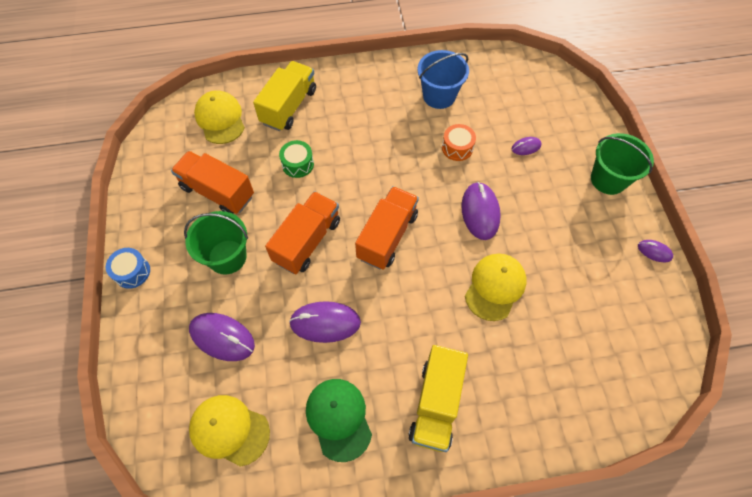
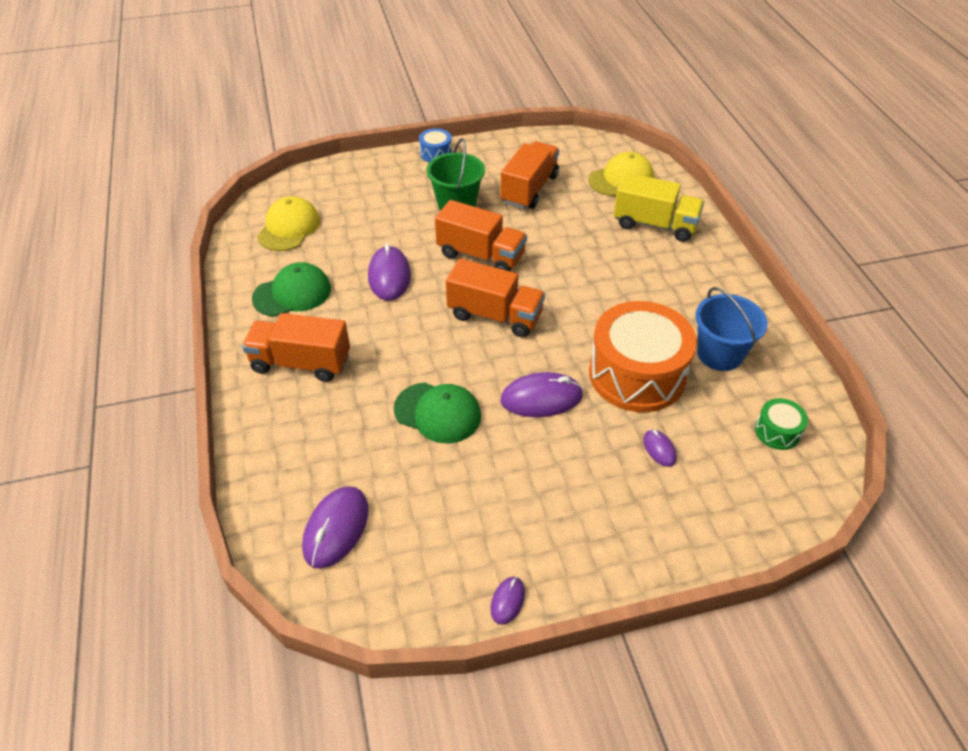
camera: 85 degrees right, 15 degrees down
(222, 337) = (374, 213): purple mouse -> purple mouse (336, 529)
(298, 164) = (576, 239): green drum -> green drum (777, 431)
(436, 404) = (301, 363): yellow truck -> orange truck
(457, 148) = (637, 374): orange drum -> orange drum, size x2.29
(495, 287) = (437, 412): yellow cap -> green cap
(608, 179) = (626, 550): green bucket -> none

